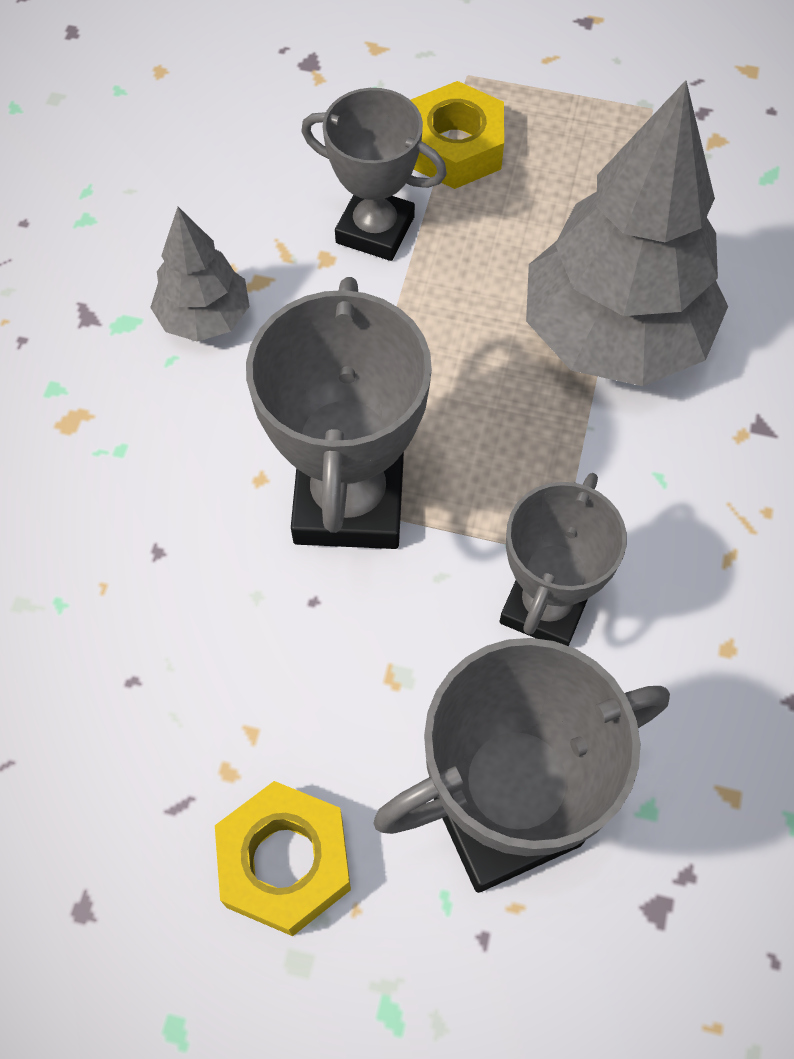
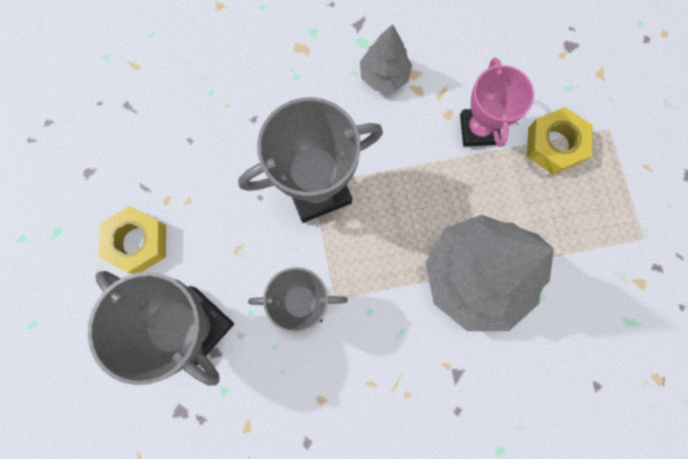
camera: 65 degrees right, 15 degrees up
(375, 230) = (478, 129): grey trophy -> pink trophy

